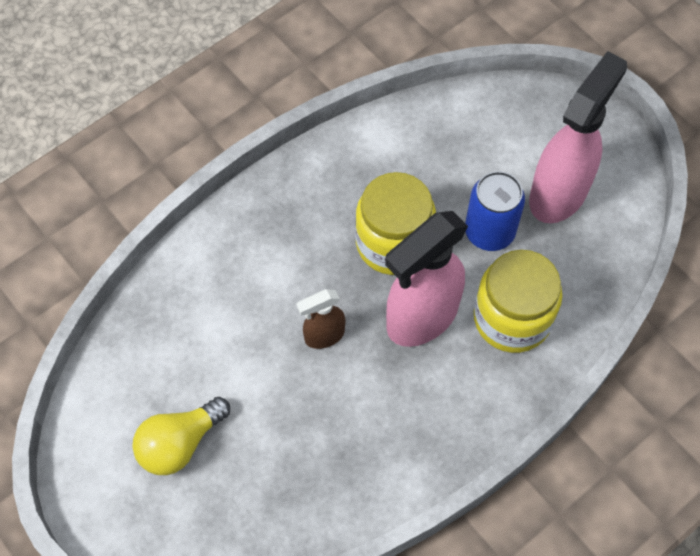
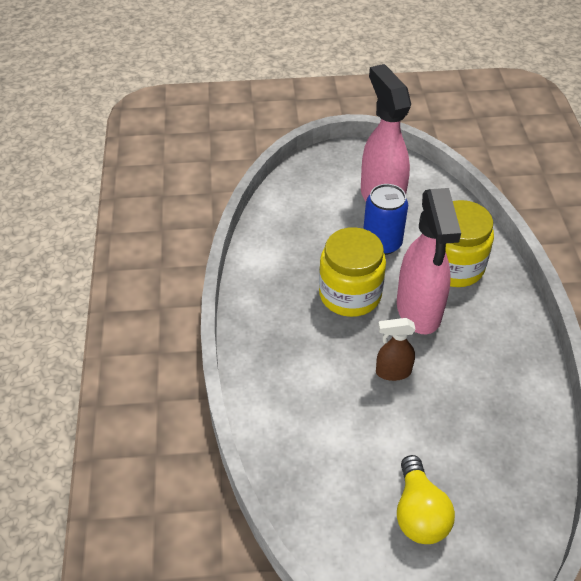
camera: 55 degrees left, 15 degrees down
(323, 336) = (392, 372): brown spray bottle -> brown spray bottle turned 75 degrees clockwise

